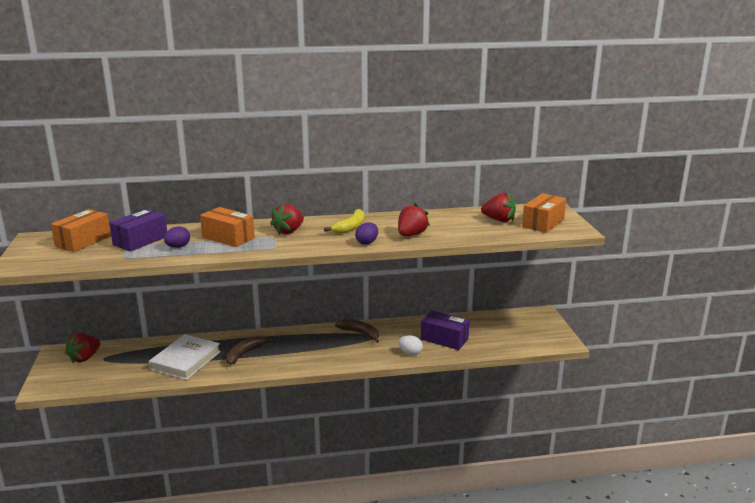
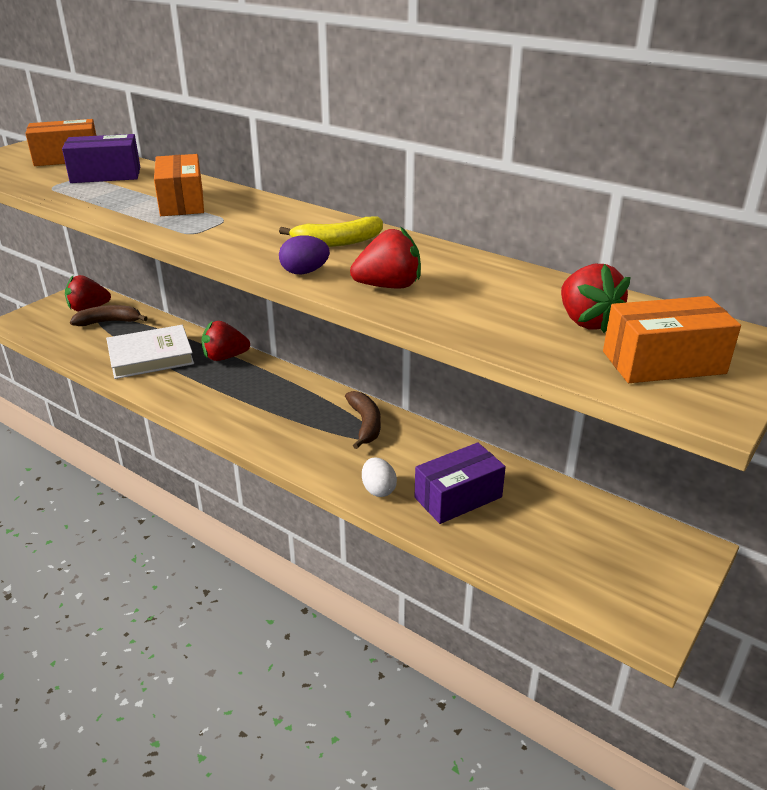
camera: 45 degrees right, 10 degrees up
(178, 247) = (115, 194): purple egg -> none
(244, 354) = (209, 379): brown banana -> brown banana (109, 322)
(289, 231) = (256, 219): red strawberry -> red strawberry (225, 357)
(444, 339) = (458, 497): purple box -> purple box turned 75 degrees clockwise

